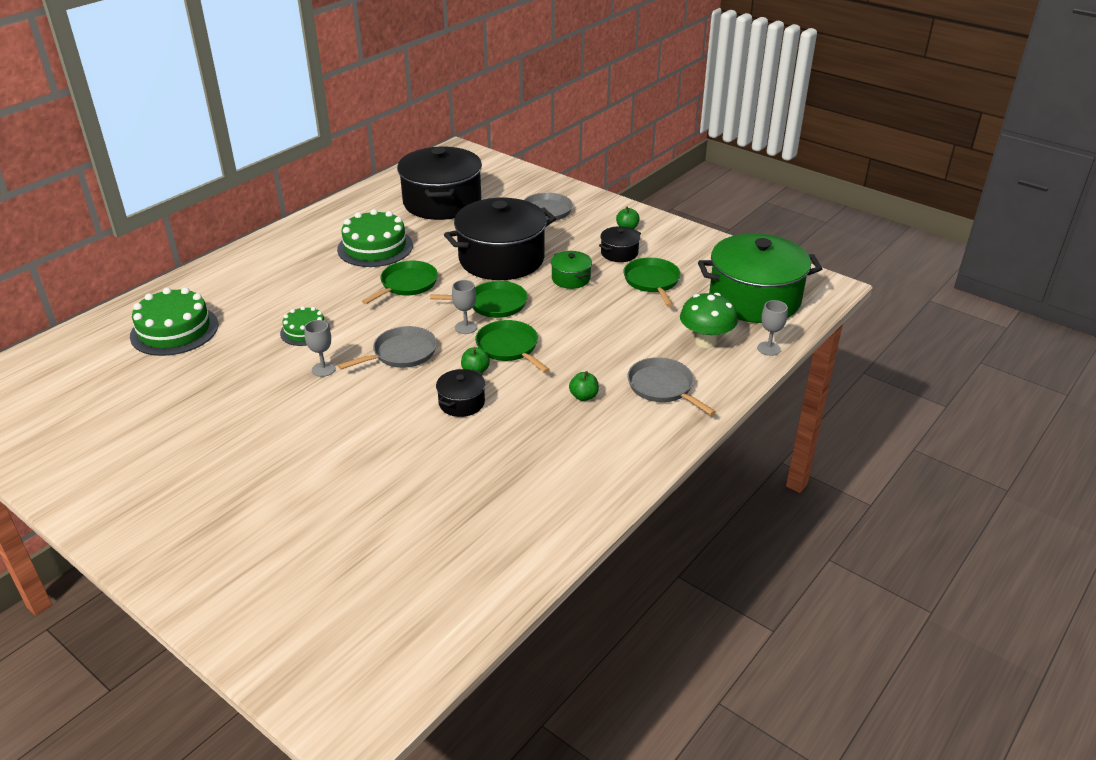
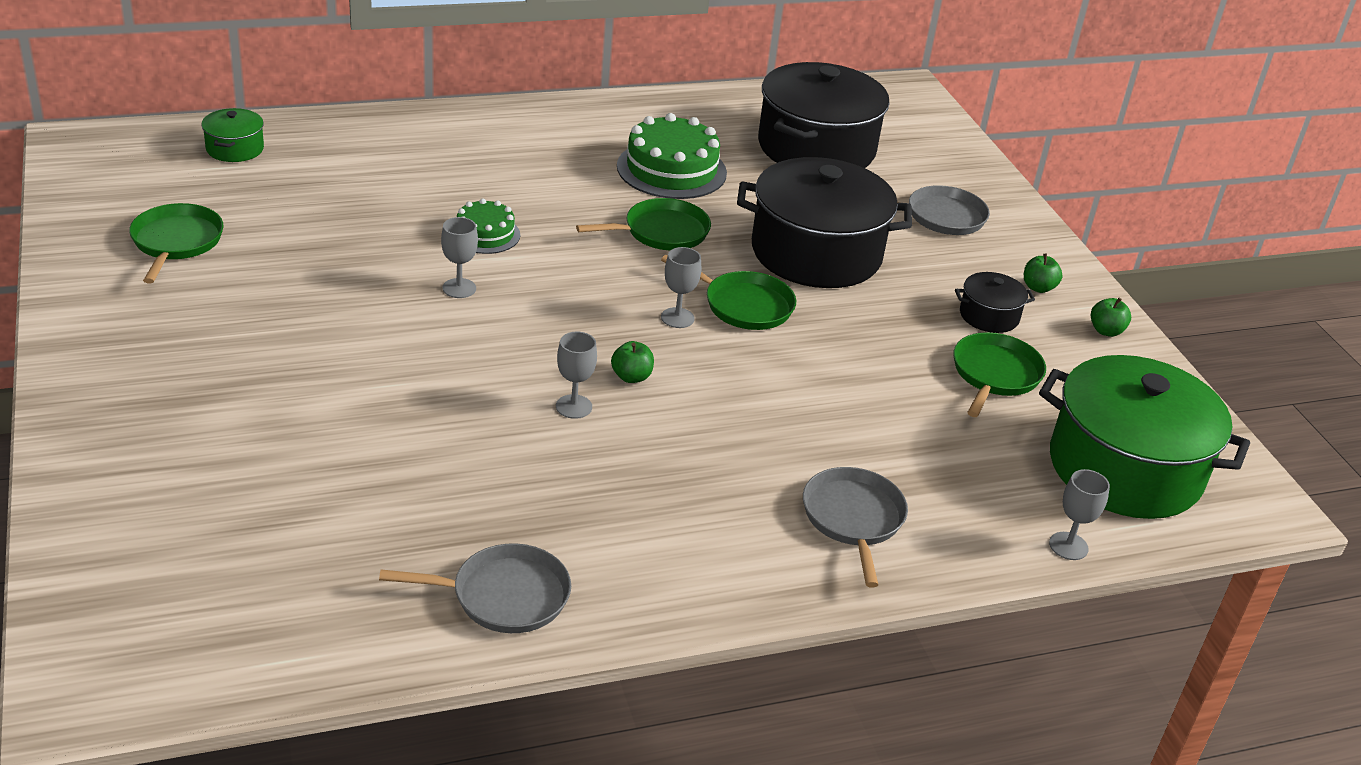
camera: 30 degrees right, 0 degrees up
(174, 330) = (349, 168): green cake -> none
(402, 353) = (567, 312): grey pan -> grey pan (504, 596)
(461, 403) = (574, 406): black pot -> grey goblet
(509, 347) = (705, 368): green pan -> green pan (176, 242)
(571, 279) = (882, 319): green pot -> green pot (235, 149)
(583, 396) = (733, 476): green apple -> green apple (1106, 331)
(705, 341) = (983, 490): green mushroom -> none

